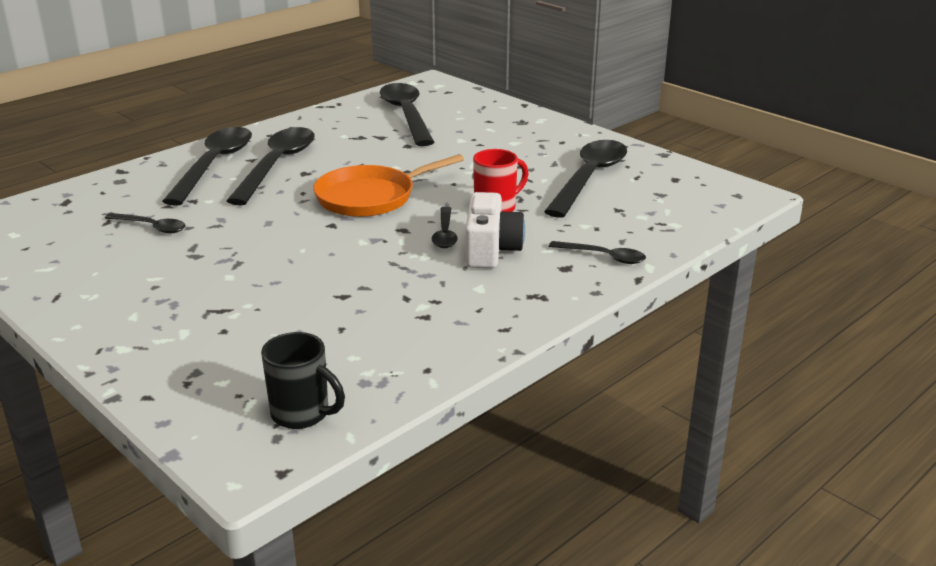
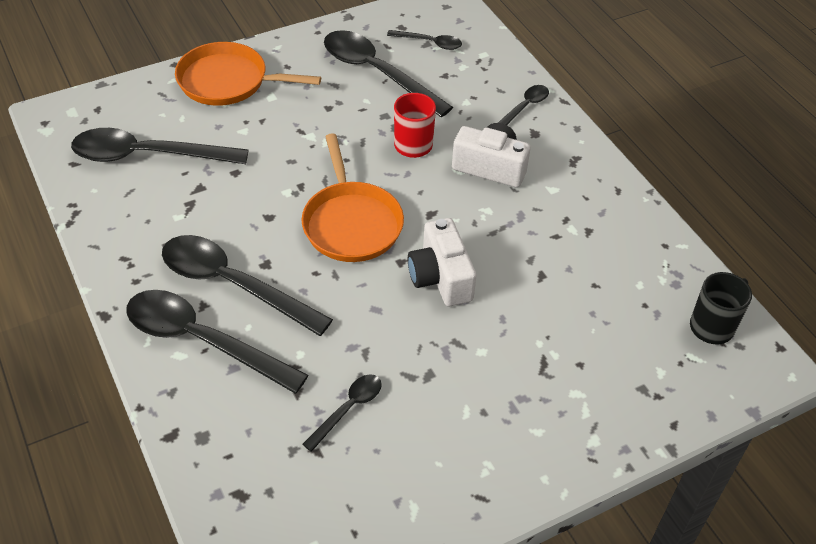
camera: 75 degrees left, 20 degrees up
(318, 245) = (440, 277): none -> white camera
(445, 234) = (450, 188): black spoon -> black spoon (429, 43)
(519, 124) = (228, 81): none -> orange pan

